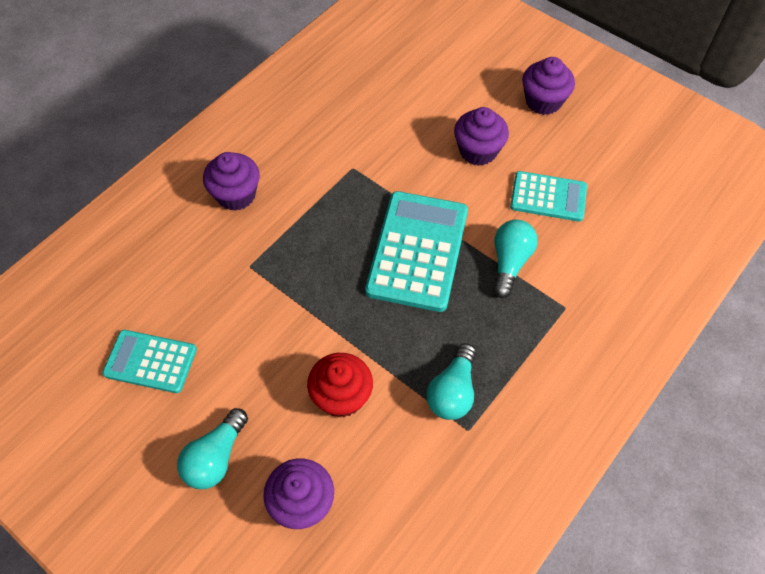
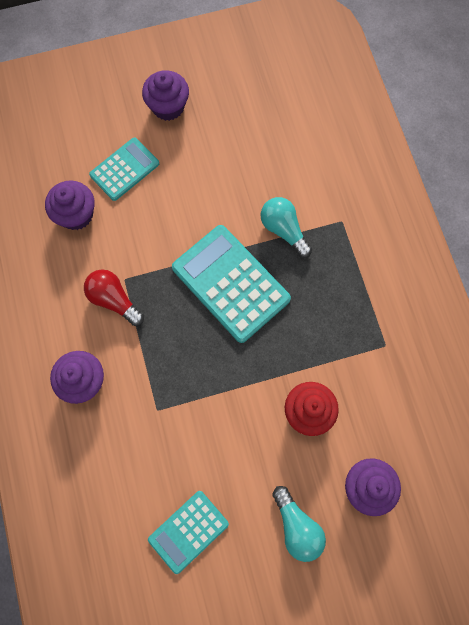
camera: 55 degrees left, 15 degrees up
(327, 172) = (114, 300): none -> red light bulb
(453, 391) = (352, 336): turquoise light bulb -> none
(478, 151) = (177, 182): purple cupcake -> purple cupcake (76, 214)
(548, 197) = (250, 166): turquoise calculator -> turquoise calculator (124, 169)

